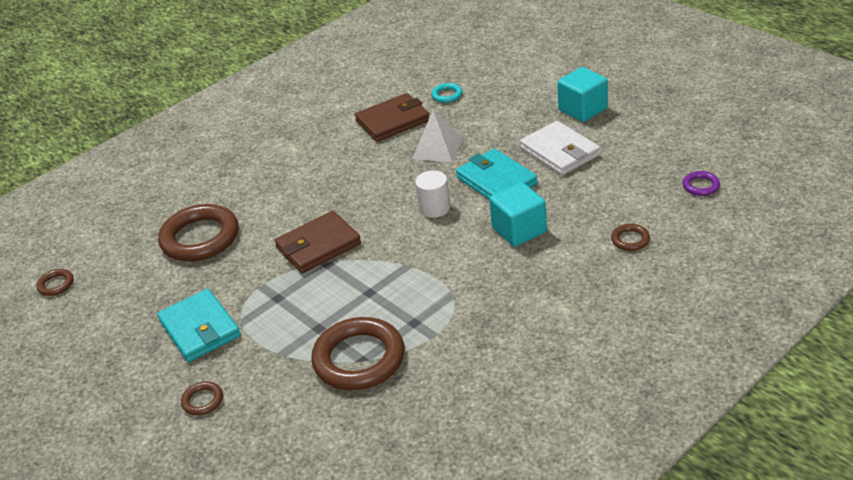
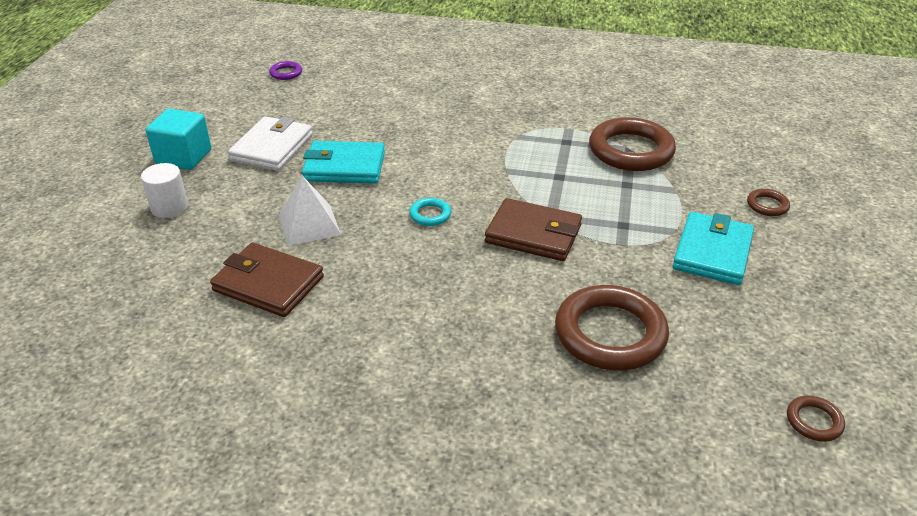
camera: 130 degrees left, 0 degrees up
(434, 208) = (414, 186): white cylinder -> white cylinder (169, 207)
(447, 95) = (185, 262): turquoise ring -> turquoise ring (430, 215)
(496, 181) = (344, 167): turquoise wallet -> turquoise wallet turned 75 degrees clockwise
(519, 230) = (409, 132): turquoise cube -> none
(630, 240) = (380, 83): brown ring -> none

